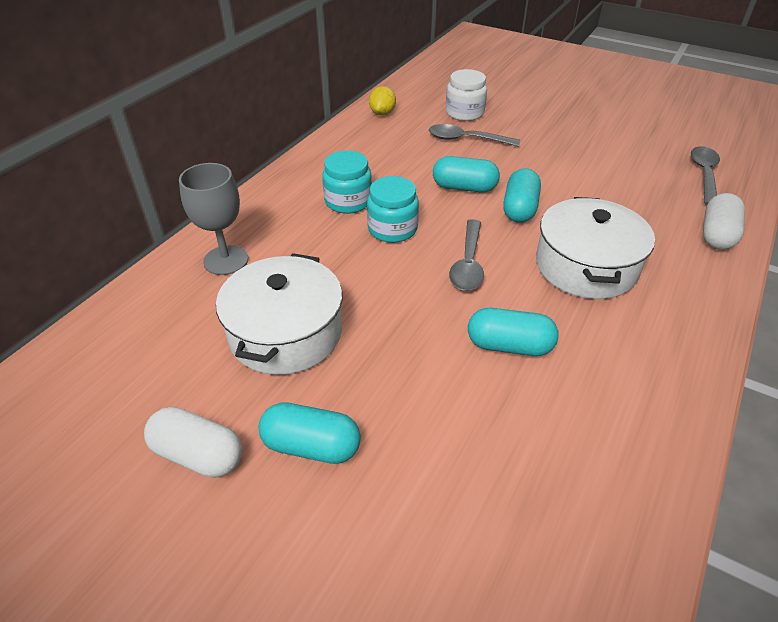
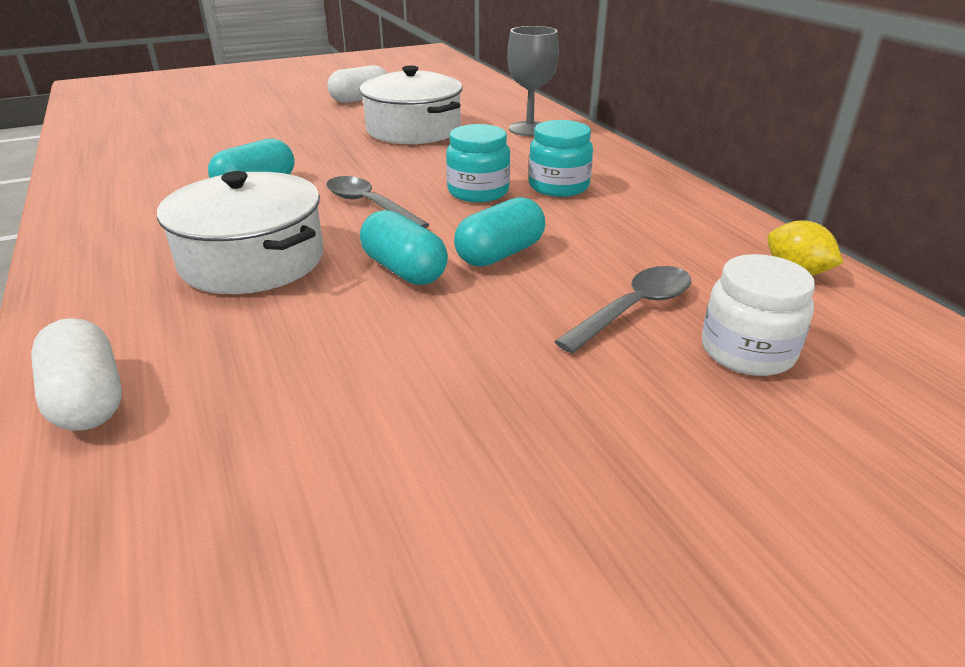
camera: 125 degrees right, 10 degrees down
(311, 446) = (313, 118): turquoise capsule -> none
(704, 175) = (171, 540): grey spoon -> none

